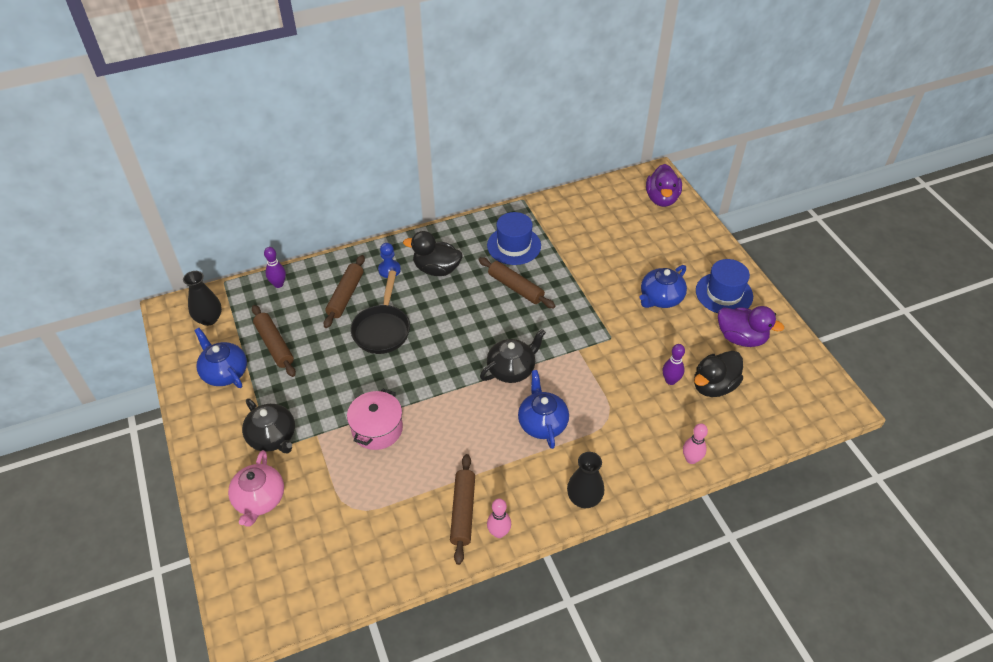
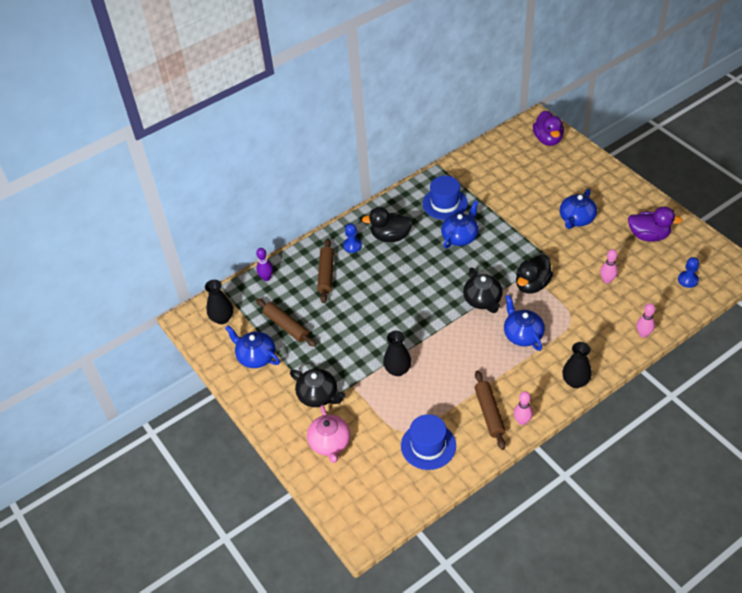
camera: 10 degrees left, 0 degrees up
(377, 429) = (397, 370): pink pot -> black vase
(382, 329) = (368, 294): black pan -> none
(512, 369) = (483, 300): black teapot -> black teapot turned 120 degrees clockwise
(515, 287) = (460, 237): brown rolling pin -> blue teapot
(670, 380) = (607, 280): purple bowling pin -> pink bowling pin
(714, 386) = (641, 276): black duck -> black duck (532, 285)
(724, 293) = (623, 204): blue hat -> blue hat (428, 445)
(771, 404) = (688, 280): none -> blue pawn

